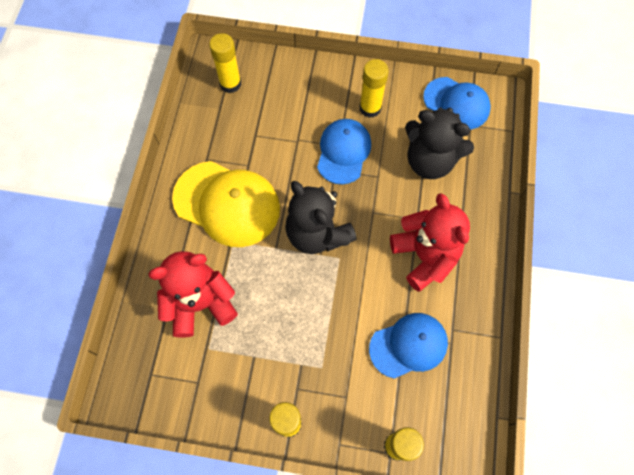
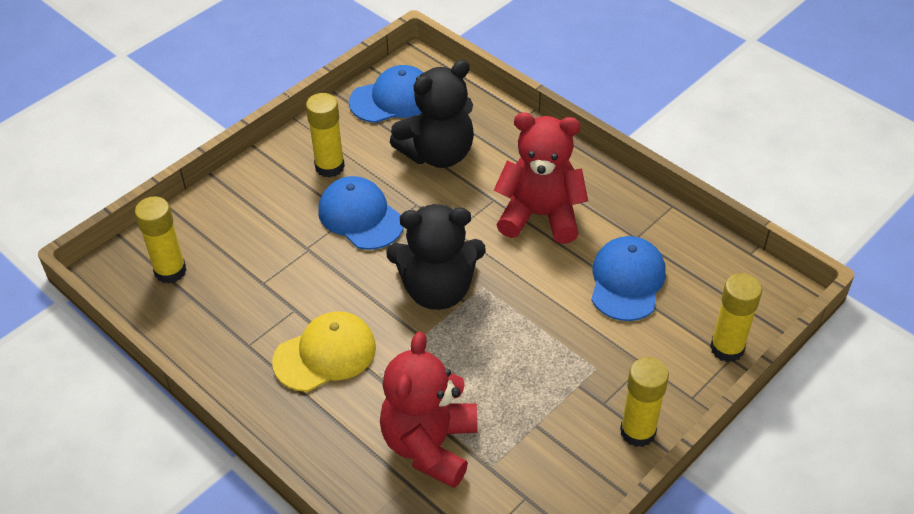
camera: 55 degrees left, 20 degrees down
(227, 203) = (325, 354): yellow cap -> yellow cap, size x0.67

